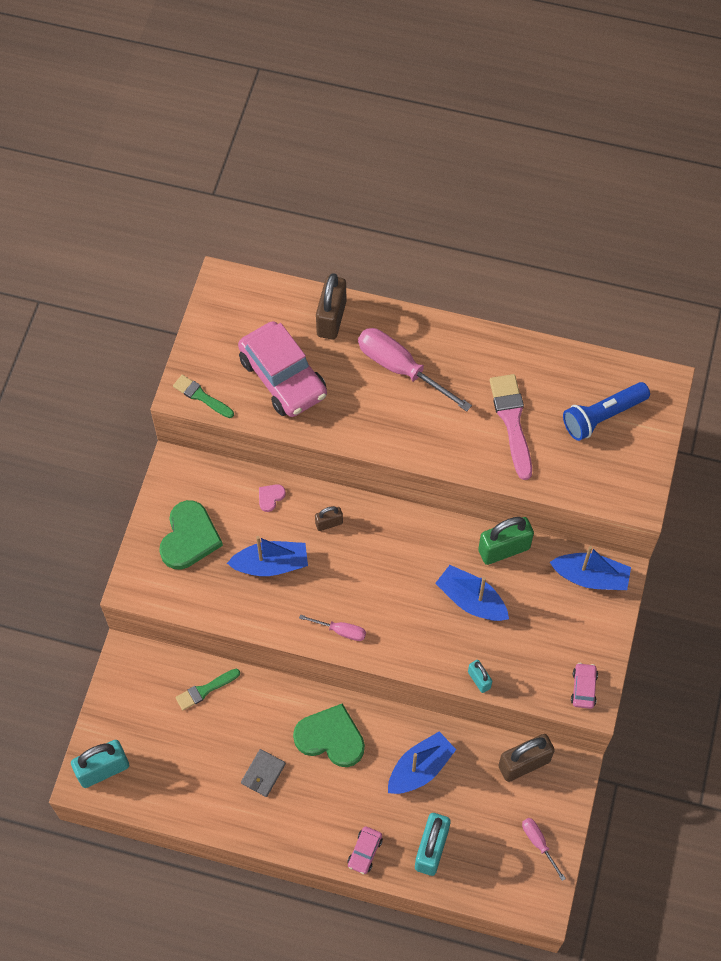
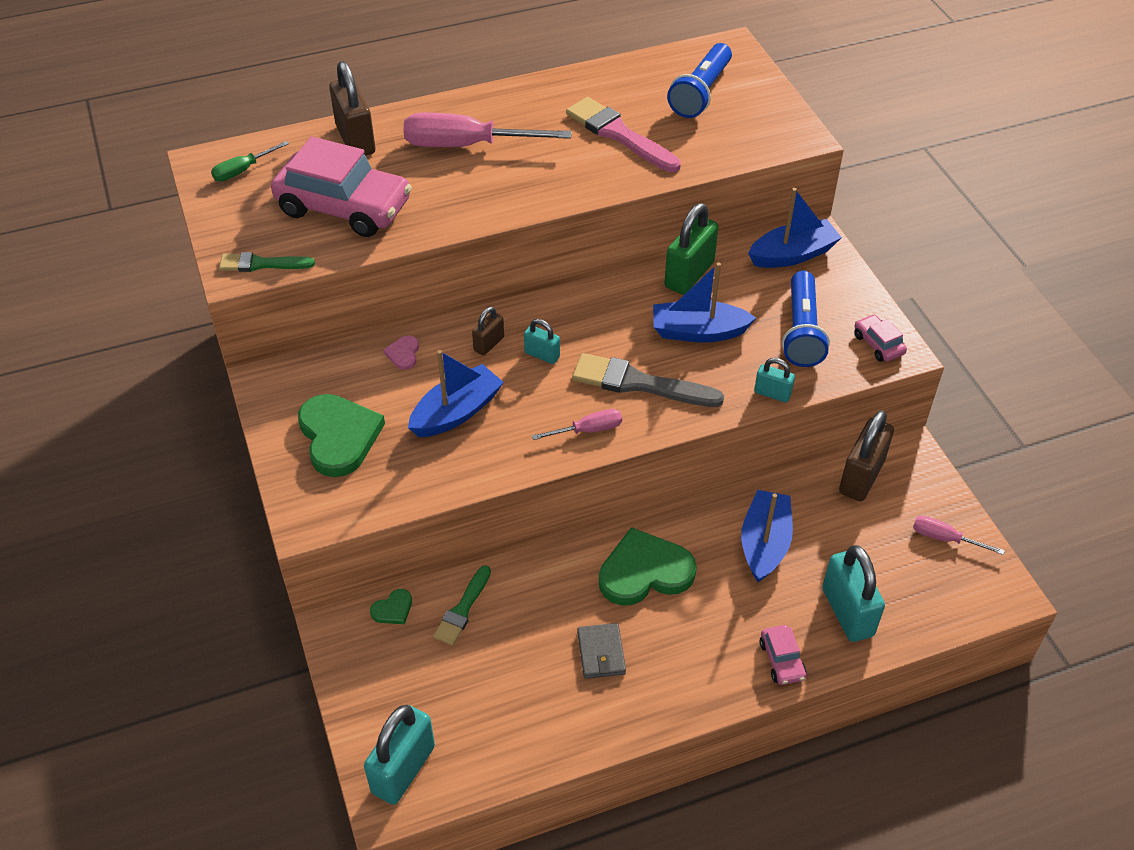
camera: 35 degrees left, 15 degrees down
(166, 663) = (393, 609): none -> green heart
(241, 304) = (243, 170): none -> green screwdriver
(356, 554) = (542, 355): none -> turquoise padlock
(400, 616) = (639, 383): none -> grey brush
(541, 644) = (801, 331): none -> blue flashlight

